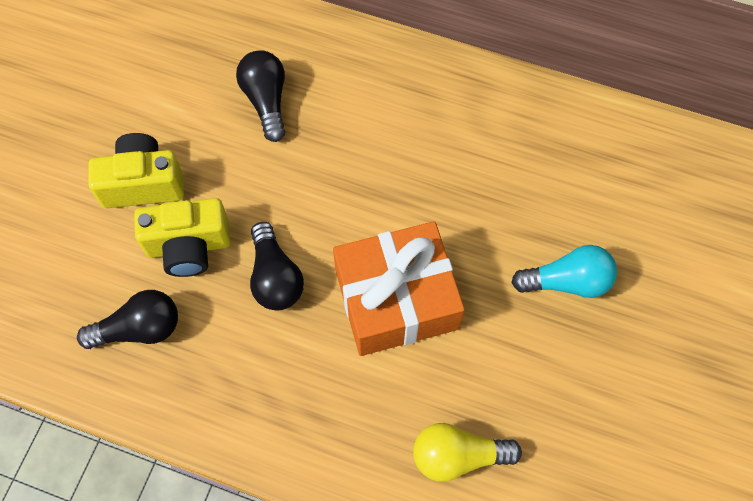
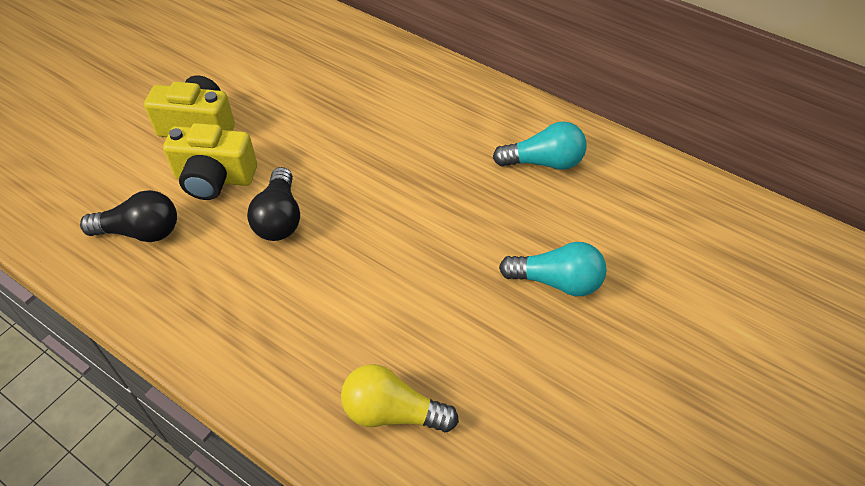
camera: 15 degrees right, 15 degrees down
(266, 101) = (330, 88): black light bulb -> none
(396, 299) = (383, 260): orange gift -> none
(518, 145) = (544, 162): none -> turquoise light bulb

